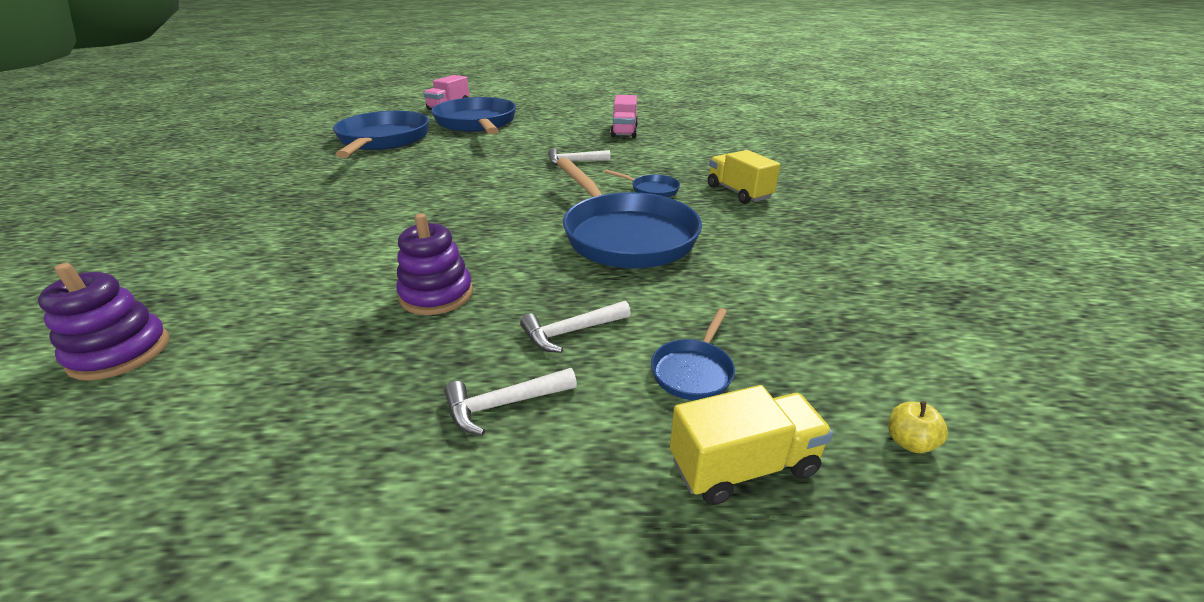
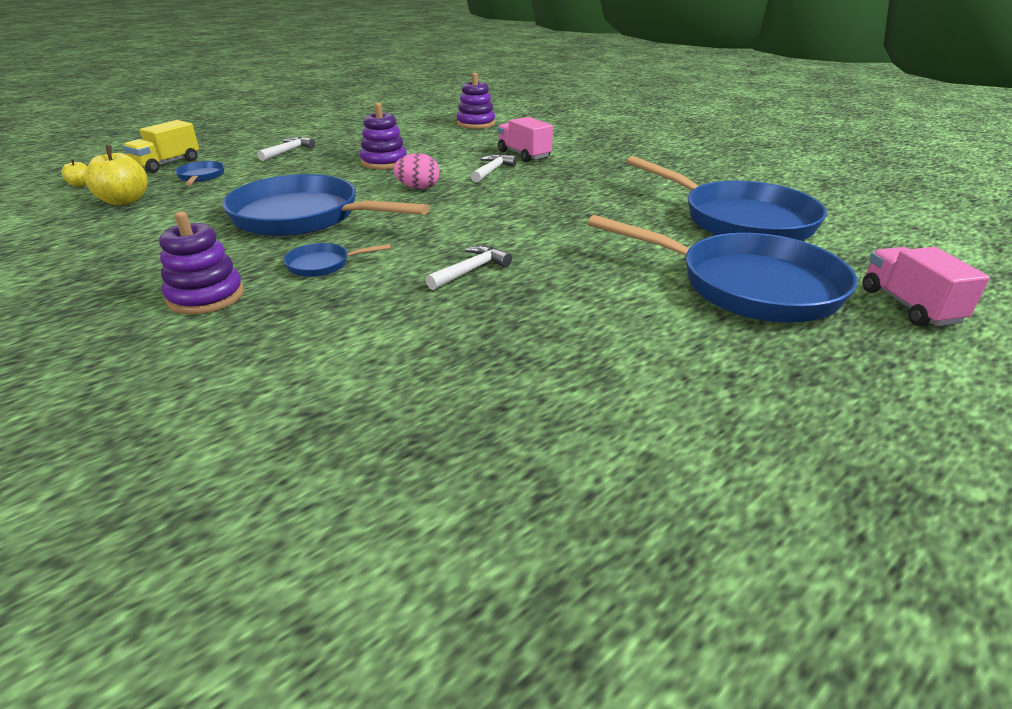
camera: 140 degrees right, 0 degrees up
(484, 234) = (418, 188): none -> pink egg
(571, 332) = (283, 171): white hammer -> white hammer (492, 170)
(624, 131) = (506, 367): pink truck -> pink truck (524, 155)
(738, 192) = (206, 296): yellow truck -> purple stacking toy
(814, 345) = (125, 201): none -> yellow apple

